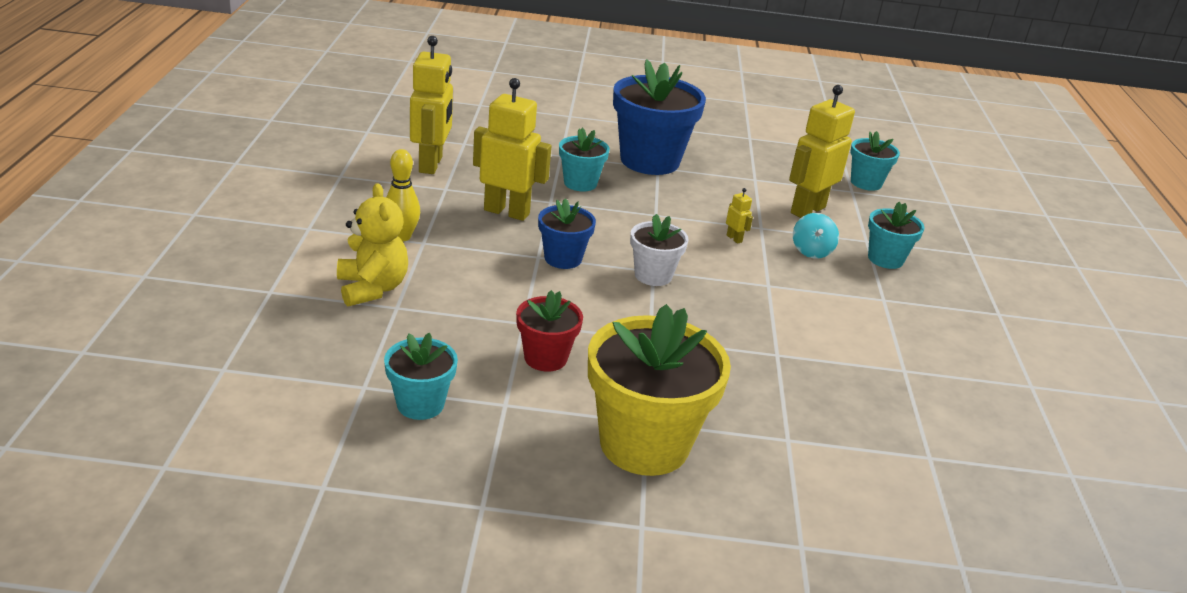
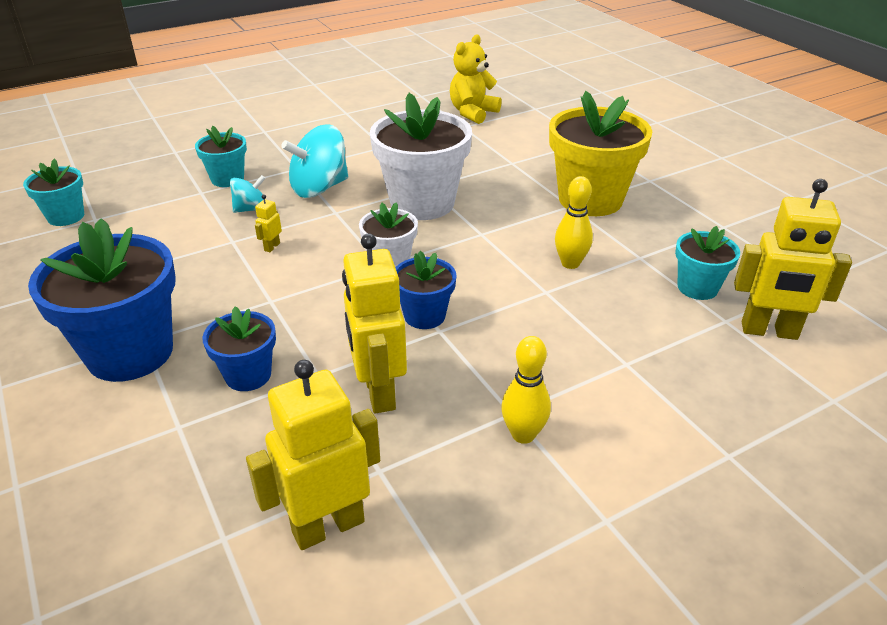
camera: 120 degrees left, 5 degrees up
(372, 288) = (626, 394): yellow teddy bear -> yellow teddy bear (472, 113)
(545, 358) = (570, 263): red flower pot -> yellow bowling pin
(580, 183) = (248, 375): turquoise flower pot -> blue flower pot
(742, 334) = (422, 203): none -> white flower pot
(807, 210) = (166, 229): yellow robot -> yellow robot (769, 331)
(826, 294) = (319, 188): none -> turquoise spinning top

